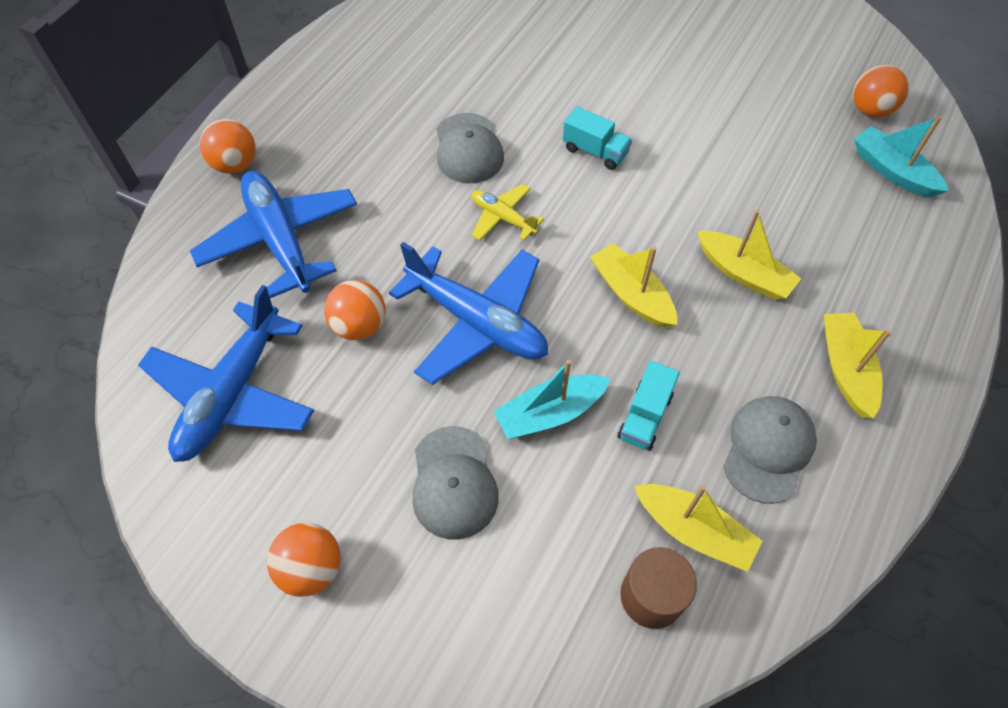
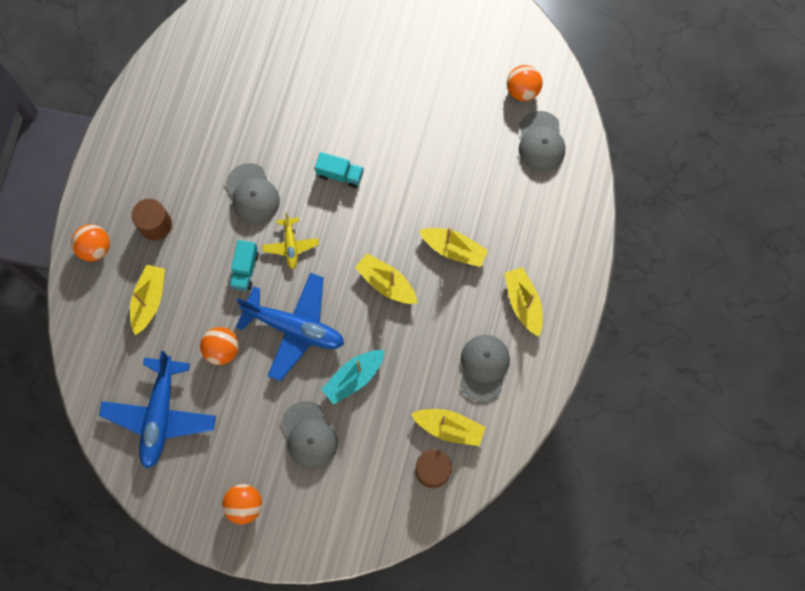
camera: 15 degrees left, 15 degrees up
(280, 240) = (149, 300): blue plane -> yellow boat
(326, 156) = (156, 225): none -> brown cylinder
(502, 218) = (291, 245): yellow plane -> yellow plane turned 120 degrees counterclockwise
(645, 416) = (410, 365): turquoise truck -> turquoise truck (245, 270)
(892, 171) = (541, 142): turquoise boat -> grey cap

